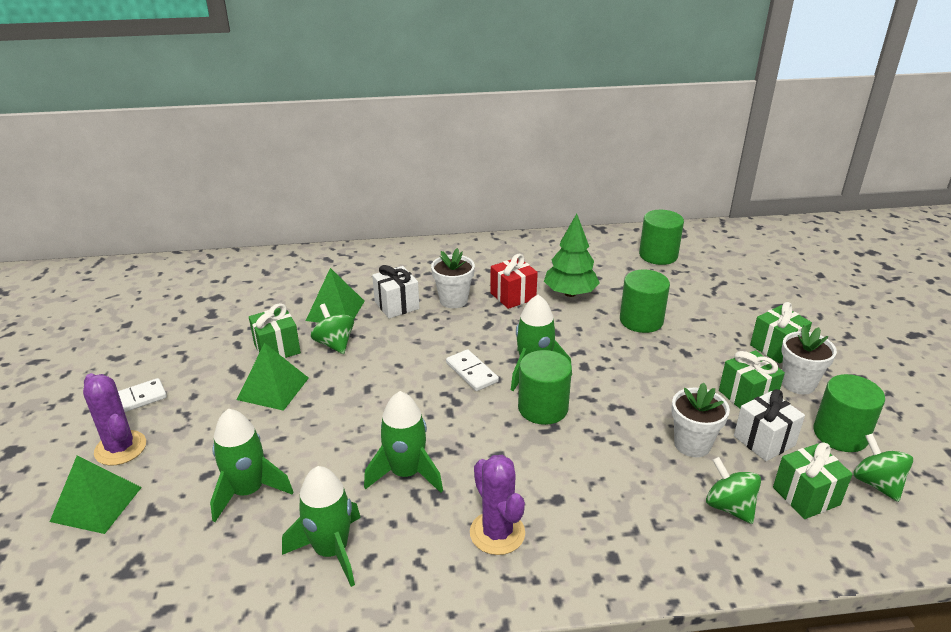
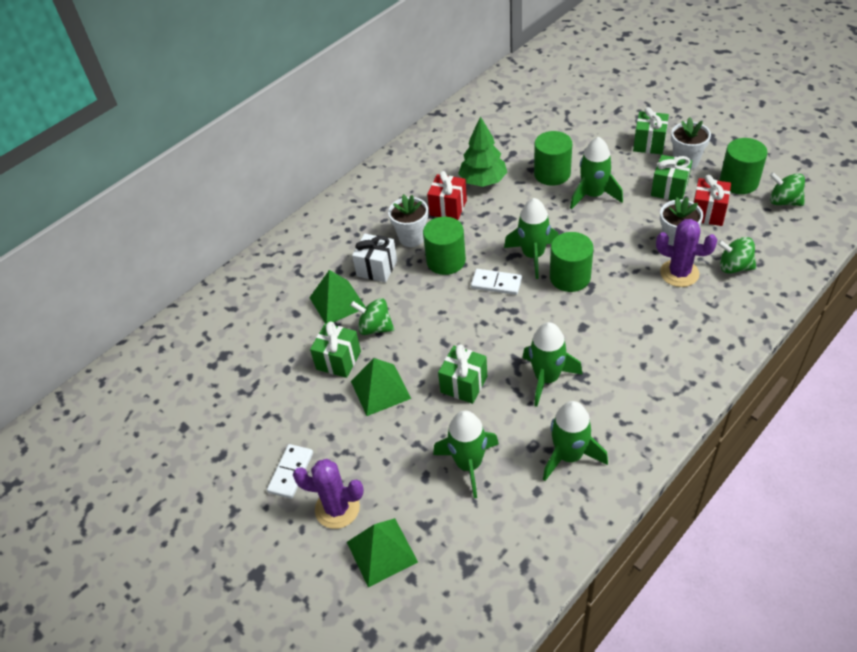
camera: 35 degrees left, 15 degrees up
(497, 533) = (642, 373): purple cactus -> purple cactus (679, 273)
(658, 255) = (503, 113): green cylinder -> green cylinder (446, 261)
(658, 358) = (593, 195): none -> green rocket
(764, 440) = (708, 213): white gift -> red gift
(806, 496) = (761, 233): green gift -> green gift (464, 384)

